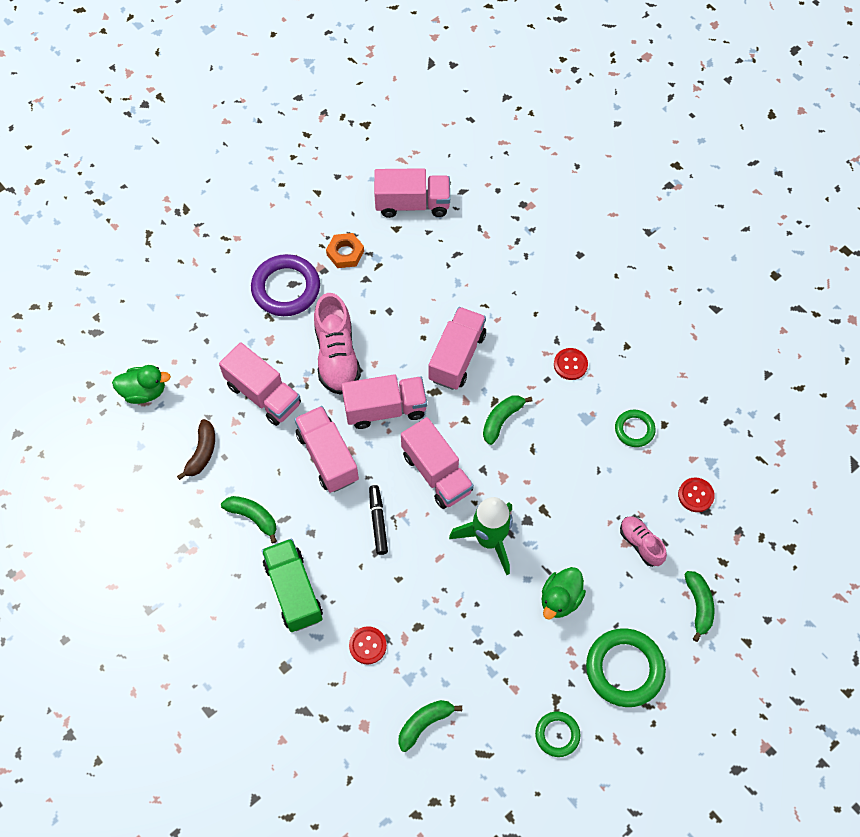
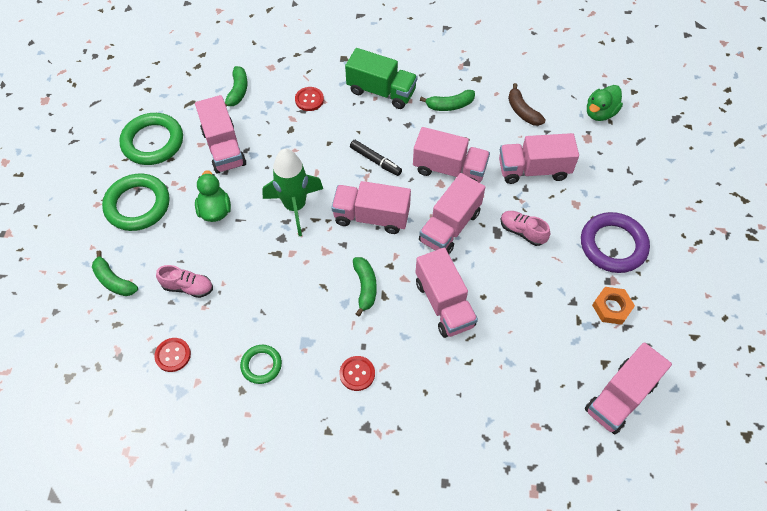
camera: 135 degrees right, 5 degrees down
(337, 356) = (522, 232): pink shoe -> pink shoe, size x0.57
(496, 663) = (224, 148): none -> pink truck
(557, 734) = (153, 142): green ring -> green ring, size x1.80

